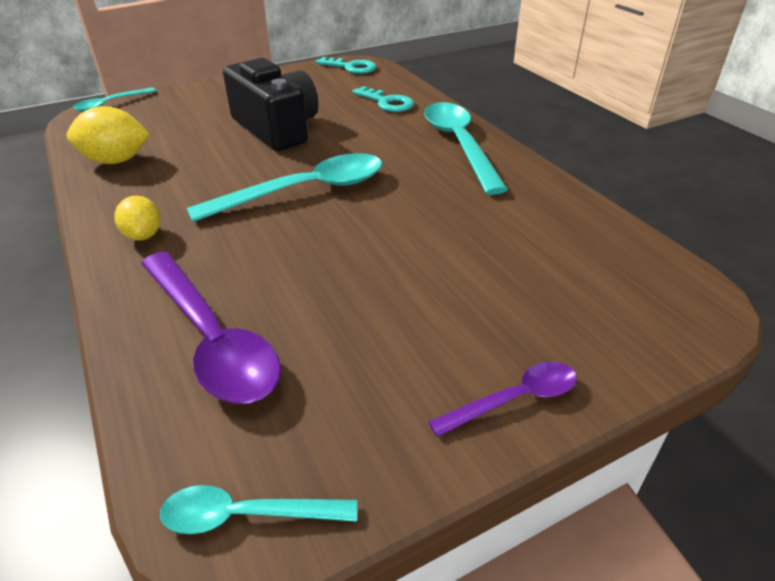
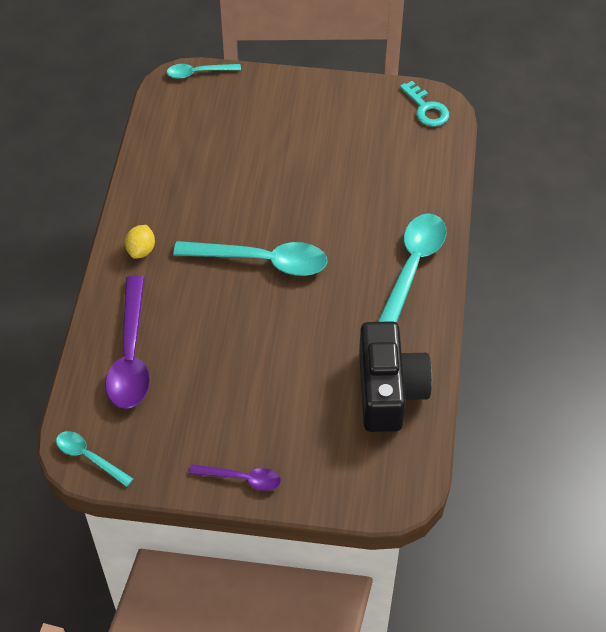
camera: 35 degrees right, 15 degrees up
(116, 161) = (164, 157): yellow lemon -> none
(276, 128) = (296, 174): black camera -> black camera (389, 390)
(387, 102) = (408, 182): turquoise key -> none

